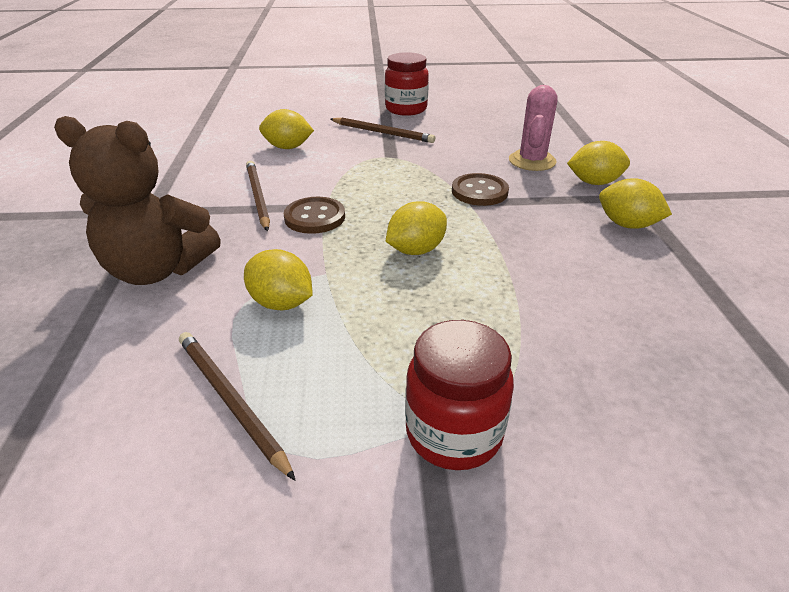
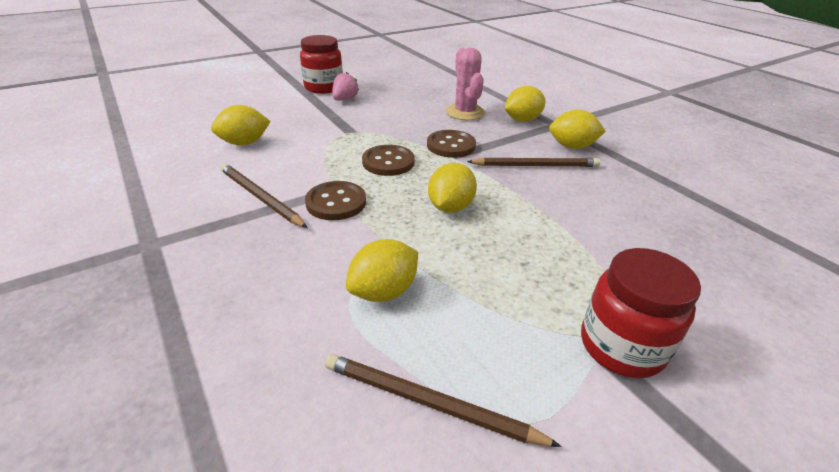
camera: 30 degrees left, 0 degrees up
(158, 270) = (223, 302): brown teddy bear -> none
(281, 303) = (384, 291): yellow lemon -> yellow lemon turned 45 degrees counterclockwise
(382, 132) = (322, 112): brown pencil -> brown pencil (535, 165)
(398, 193) = (388, 162): none -> brown button
(415, 124) = (345, 99): none -> pink strawberry

